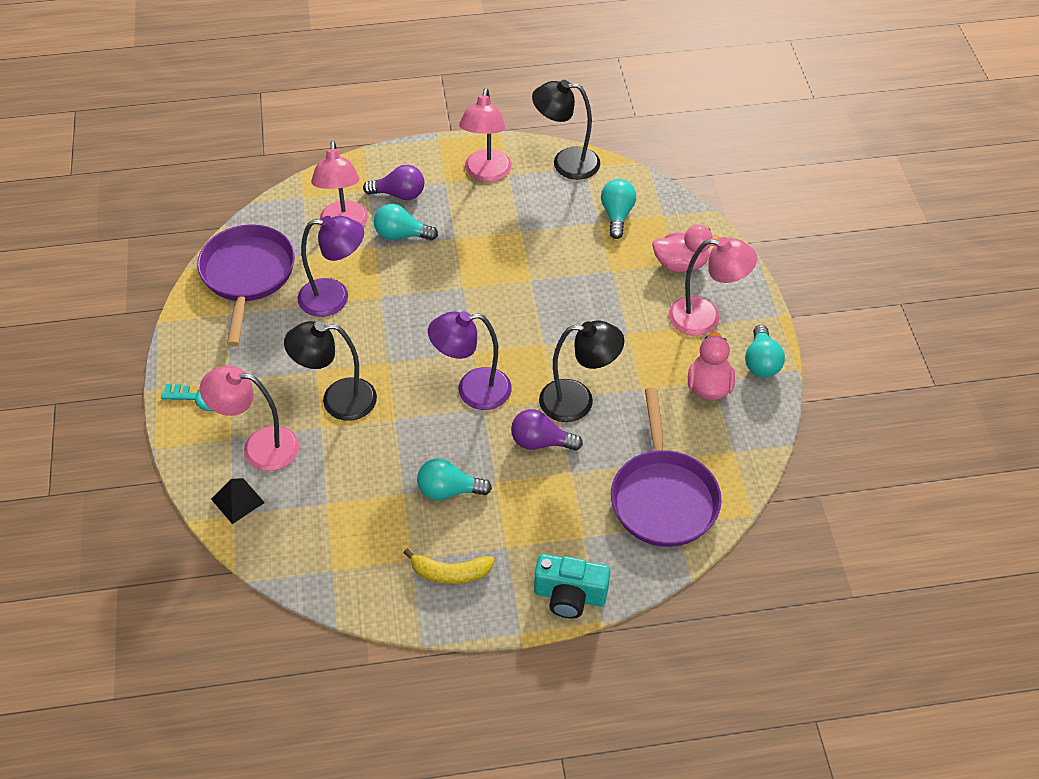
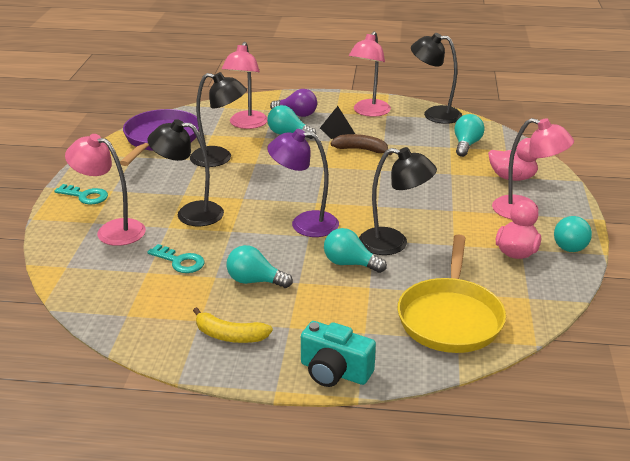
camera: 15 degrees right, 20 degrees down
(237, 500) = (75, 258): black pyramid -> black pyramid (337, 130)
(334, 297) = (219, 158): purple lamp -> black lamp
(357, 479) = (180, 262): none -> turquoise key
(498, 248) = (361, 149): none -> brown banana
(541, 442) = (350, 264): purple light bulb -> turquoise light bulb
(663, 497) = (450, 317): purple pan -> yellow pan

